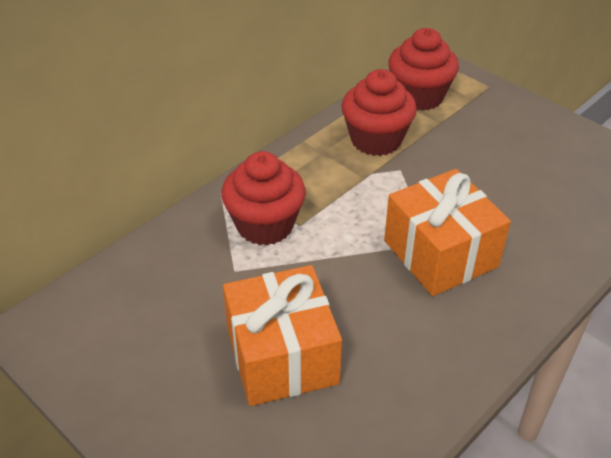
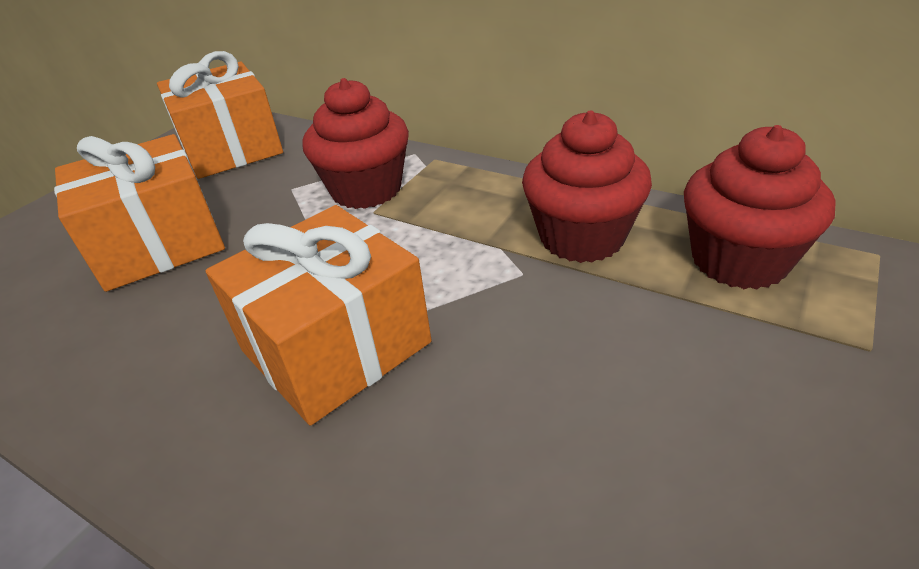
camera: 80 degrees right, 5 degrees down
(124, 314) = (232, 149): none -> orange gift

